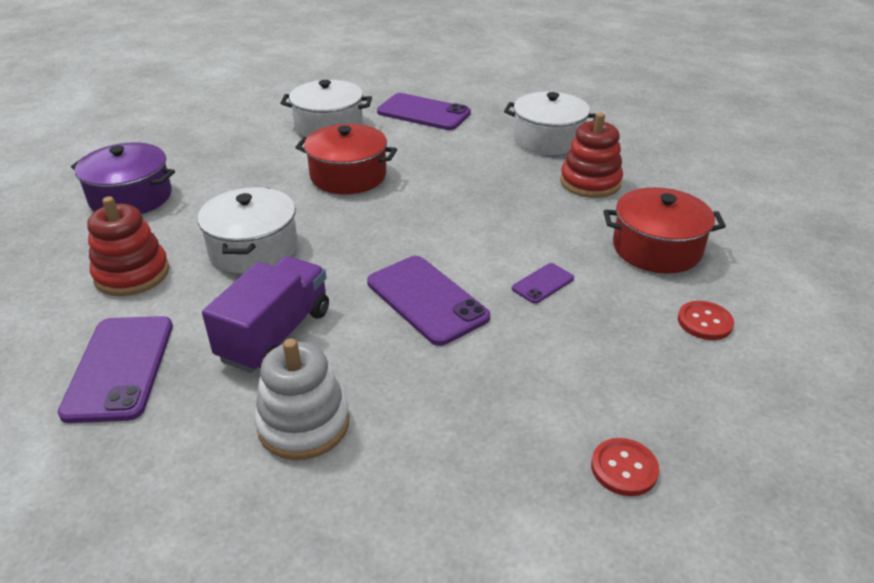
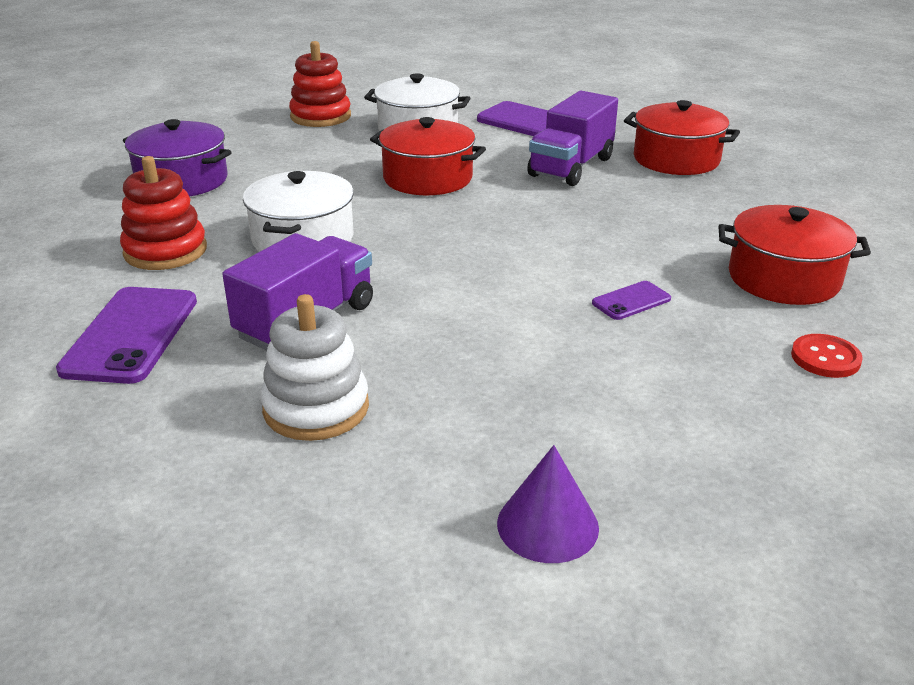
camera: 10 degrees right, 5 degrees down
(427, 300) = (487, 304): purple phone -> none
(465, 154) = (571, 167): none -> purple truck
(524, 516) = (547, 525): none -> purple cone
(548, 139) = (676, 159): white pot -> red pot
(590, 182) = (717, 206): red stacking toy -> red stacking toy (320, 116)
(624, 468) = (682, 493): red button -> none

